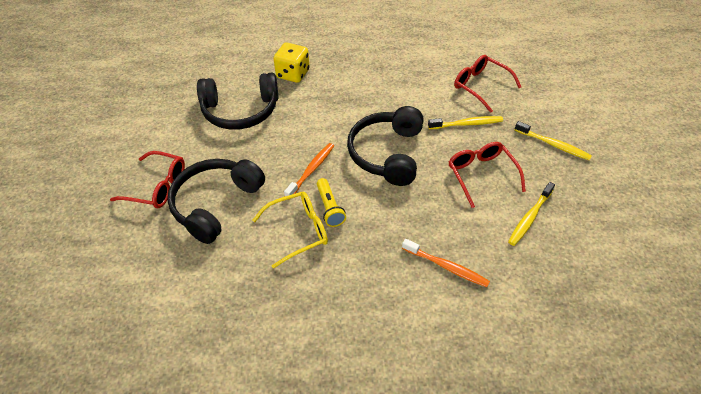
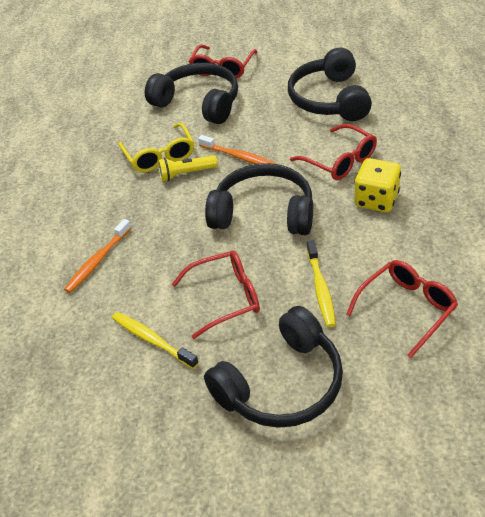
camera: 95 degrees right, 5 degrees down
(293, 74) = (401, 128): yellow dice -> yellow dice (376, 200)
(327, 108) = (340, 161): none -> red glasses
(553, 145) = (282, 384): yellow toothbrush -> black headphones

